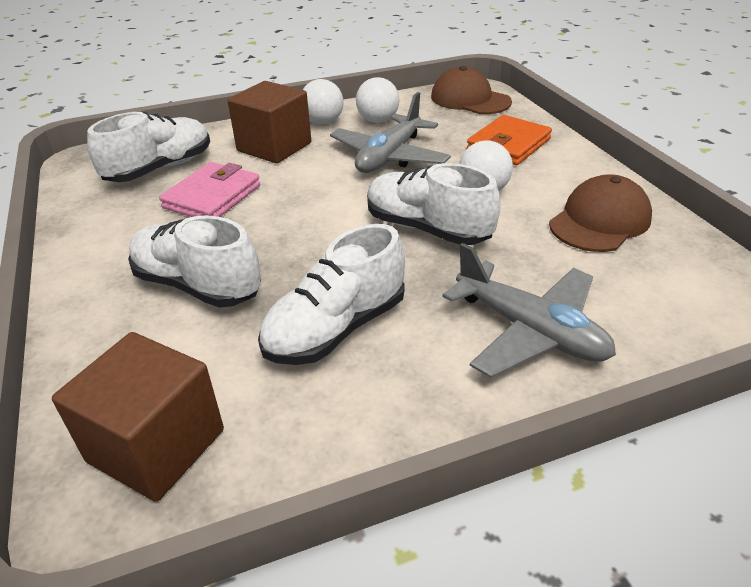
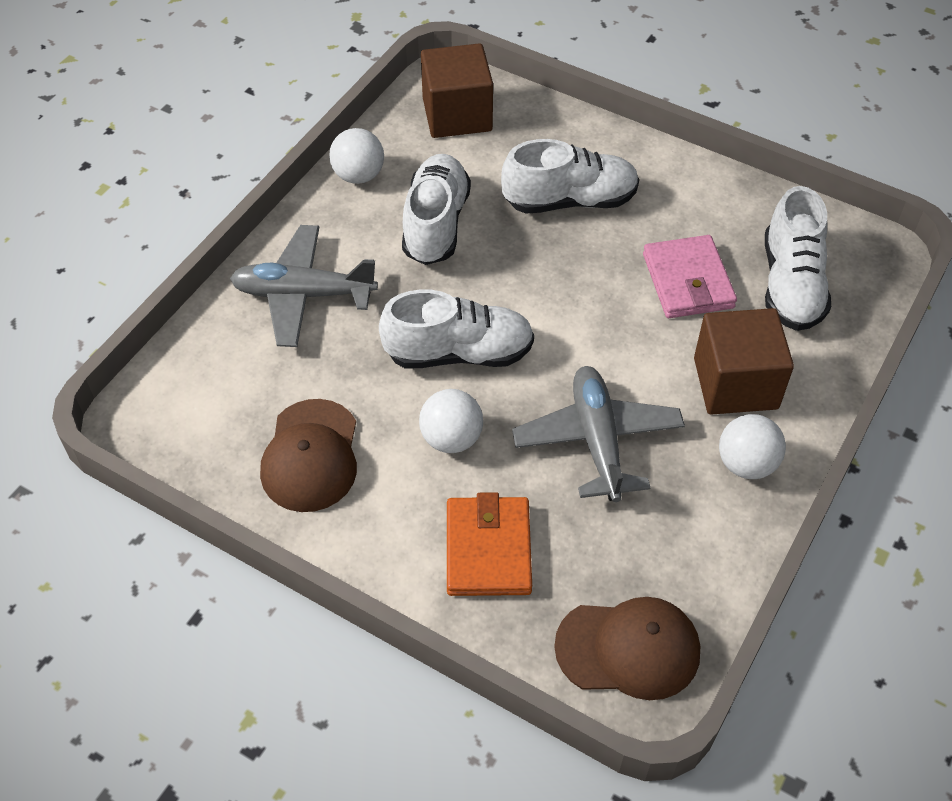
camera: 140 degrees right, 15 degrees up
(378, 121) = (688, 509): white ball -> white ball (358, 175)

